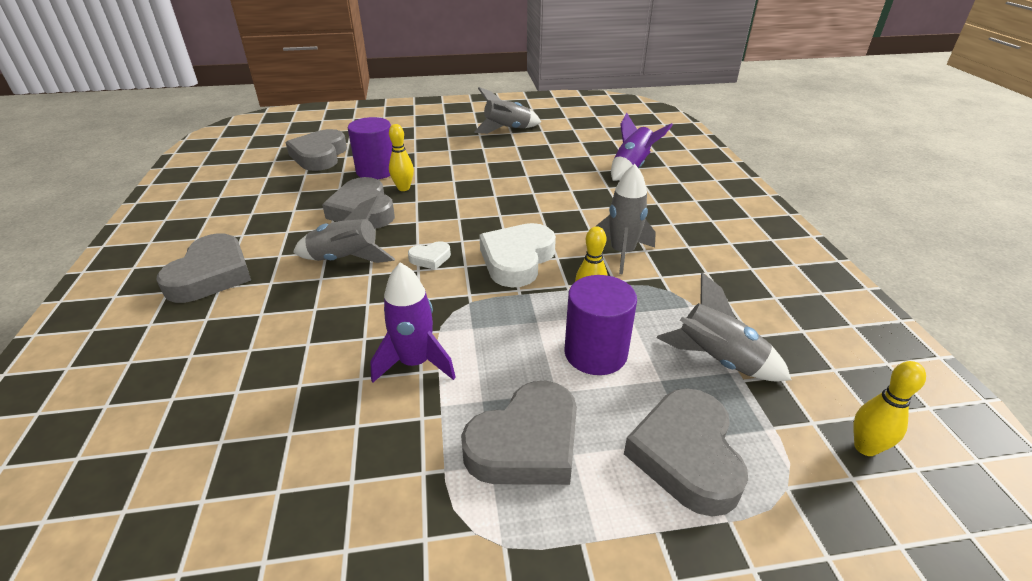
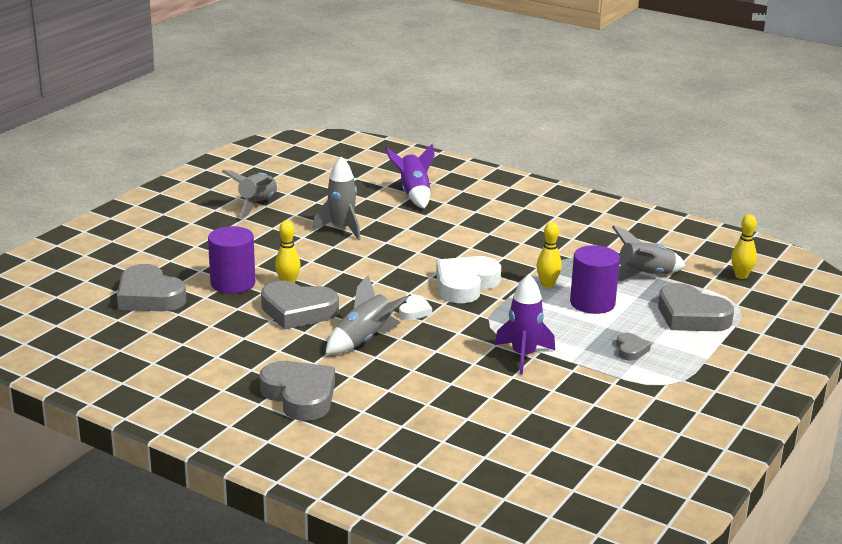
camera: 50 degrees left, 10 degrees down
(517, 260) = (465, 284): white heart -> white heart turned 60 degrees clockwise
(526, 443) = (631, 350): grey heart -> grey heart, size x0.48
(622, 253) = (513, 251): grey rocket -> grey rocket (341, 229)

